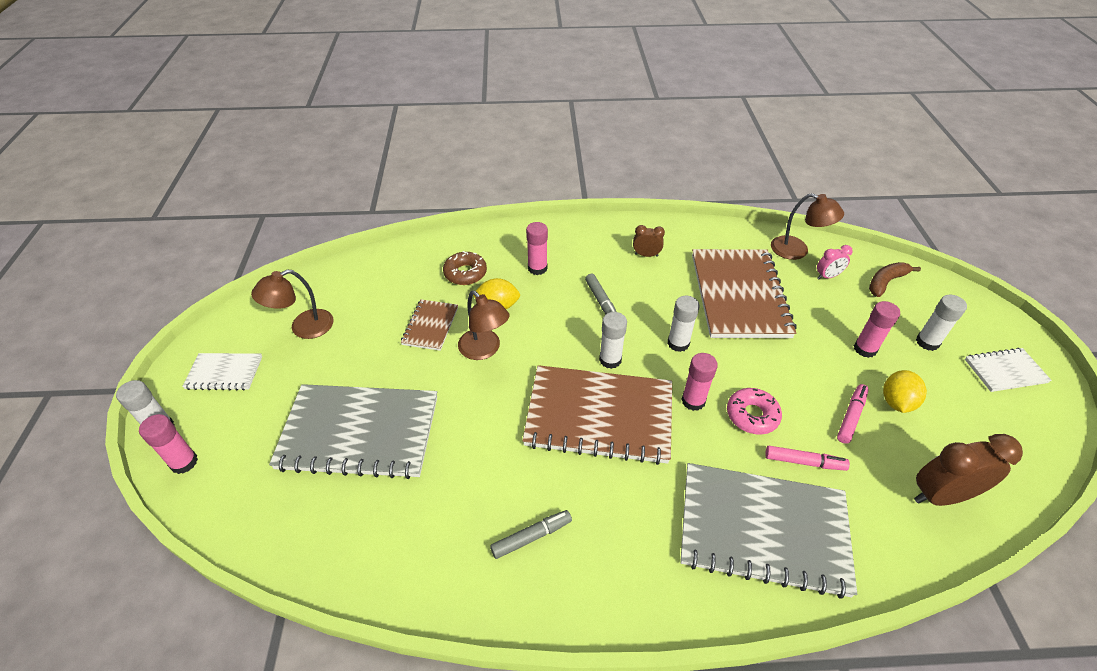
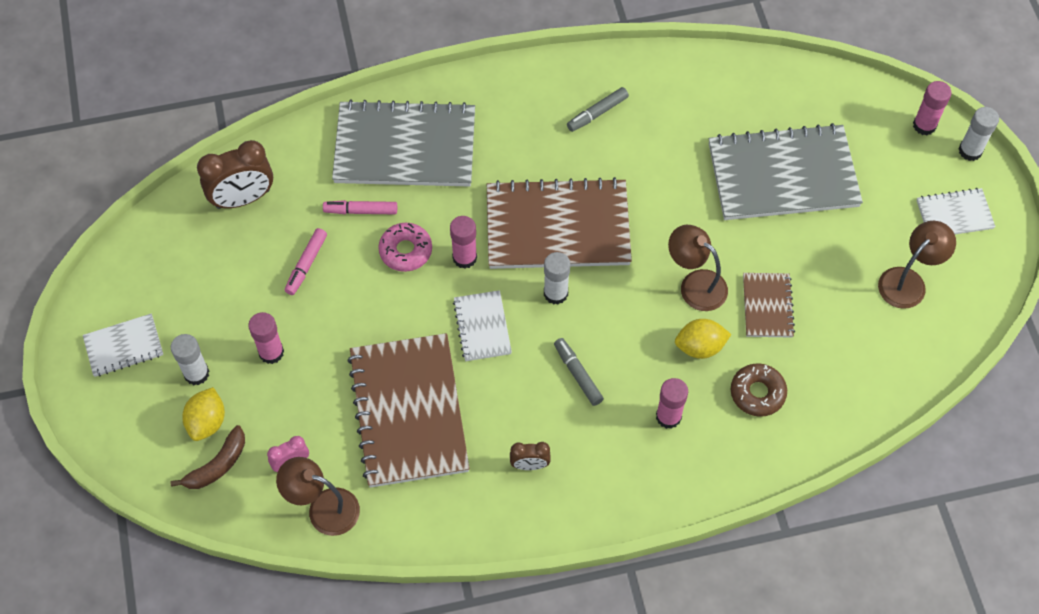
camera: 170 degrees right, 15 degrees up
(678, 343) = (482, 327): white glue stick -> white notebook
(896, 402) = (255, 288): yellow lemon -> yellow lemon (207, 422)

